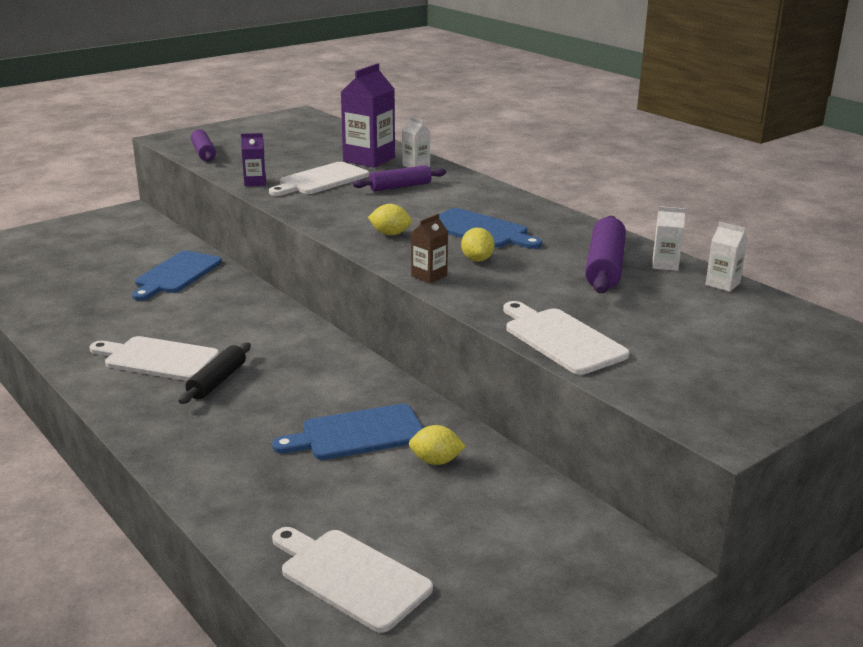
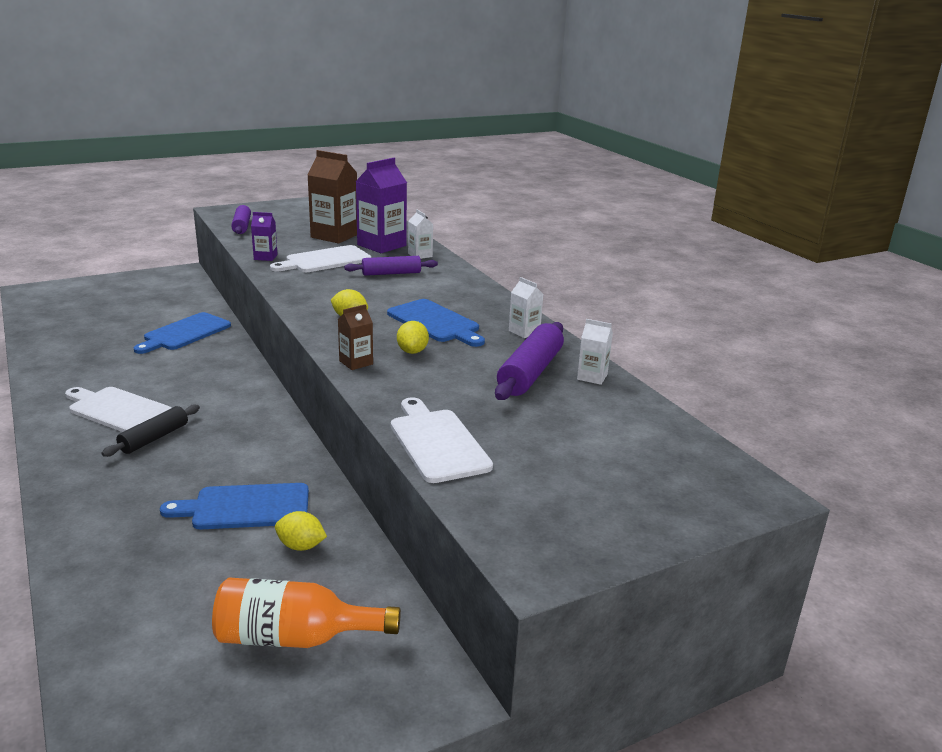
camera: 10 degrees right, 0 degrees up
(312, 154) = (334, 236): none -> brown carton
(350, 576) = (147, 656): white cutting board -> none
(482, 540) = (295, 637): none -> orange bottle
(722, 284) = (638, 404): white carton -> white carton (524, 332)

